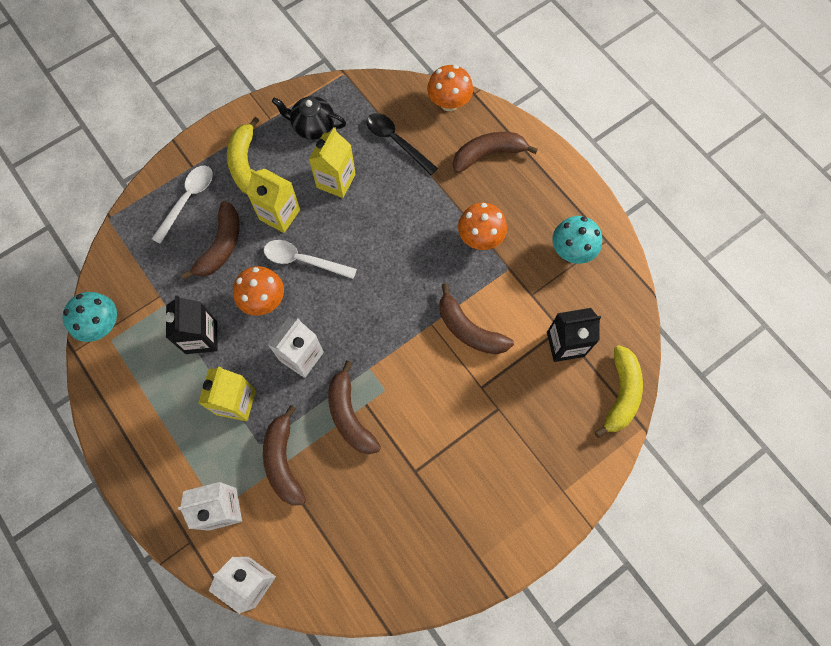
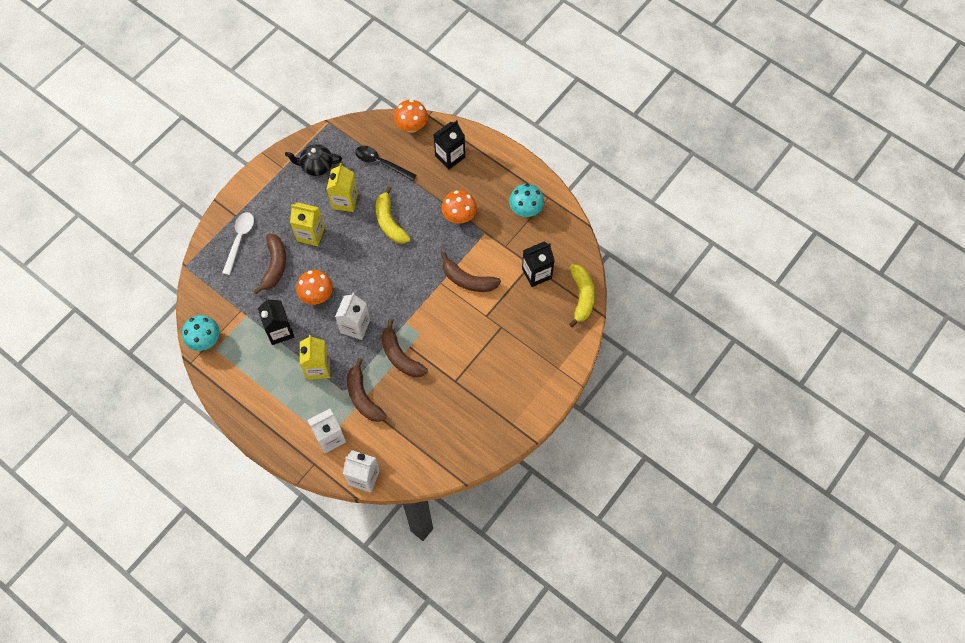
camera: 15 degrees left, 5 degrees down
(245, 164) = (274, 204): yellow banana -> yellow banana (390, 222)
(303, 260) = (337, 261): white spoon -> none
(488, 154) = (450, 156): brown banana -> black carton

